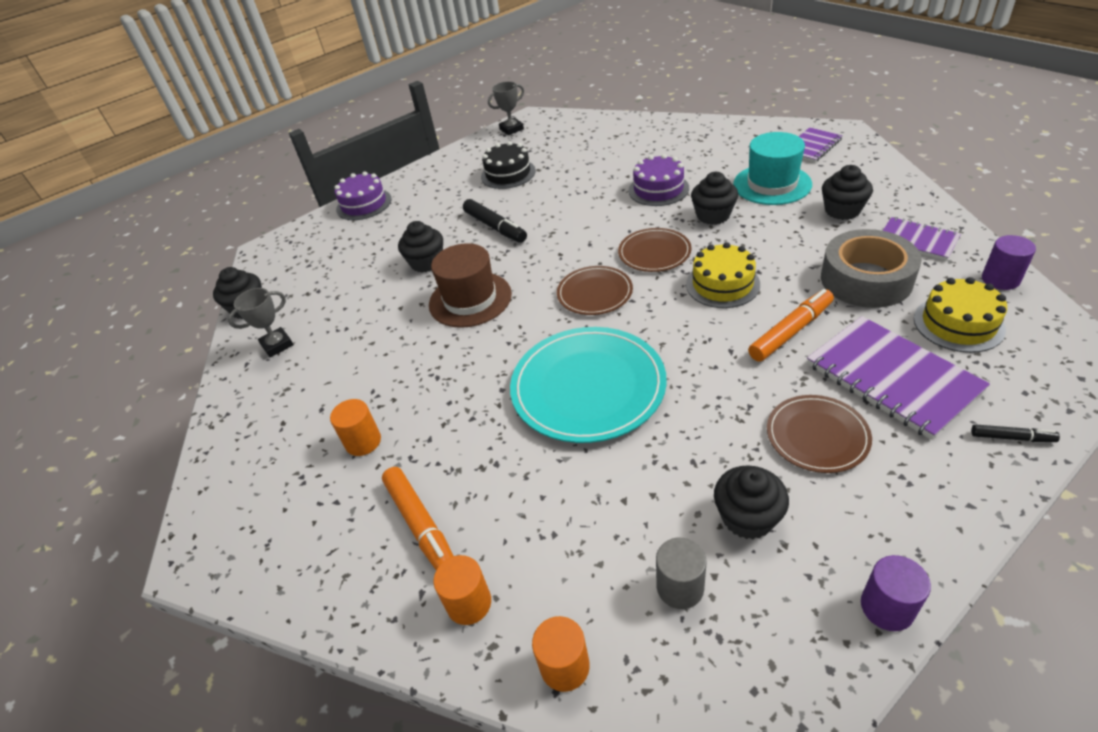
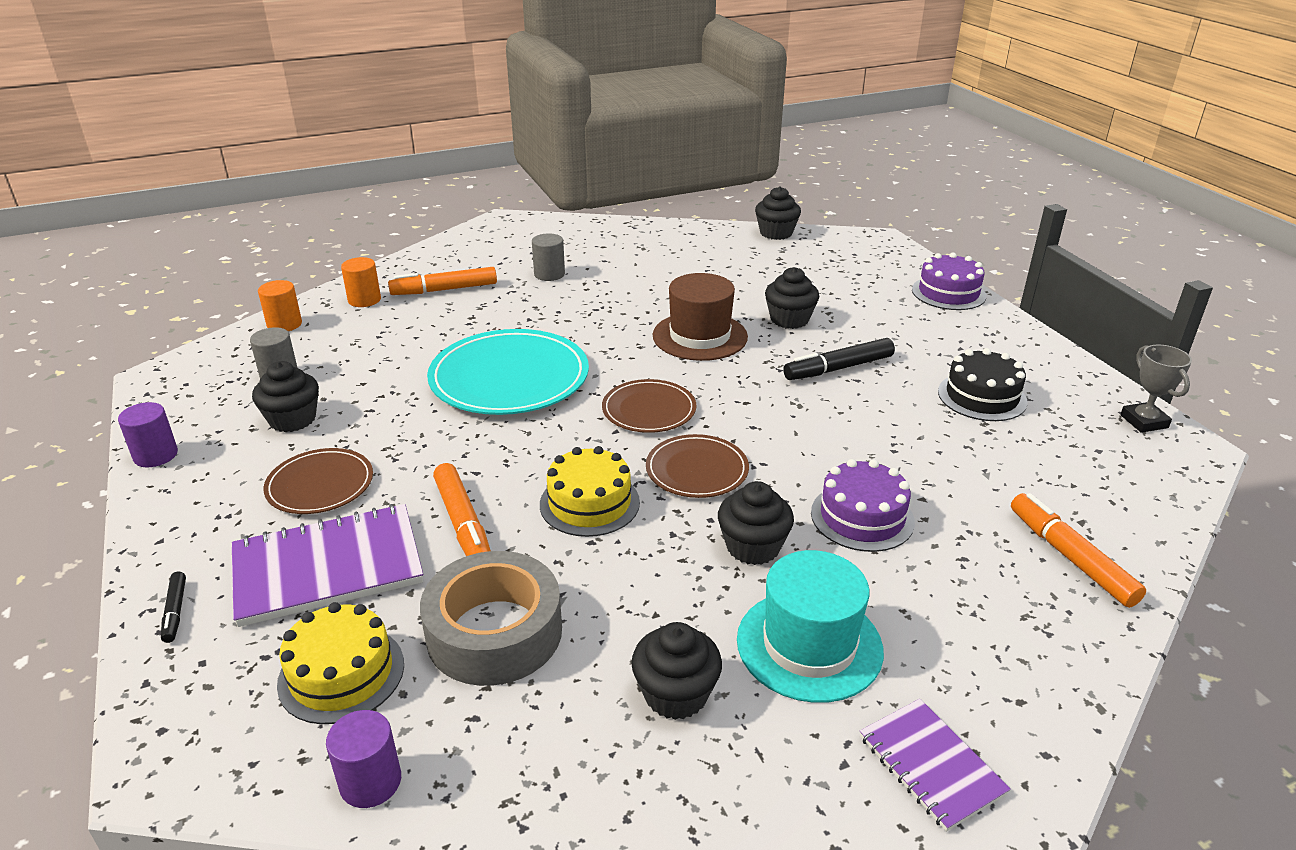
camera: 100 degrees right, 10 degrees down
(277, 345) = (706, 245): grey trophy -> none
(363, 441) = (549, 274): orange cylinder -> grey cylinder
(648, 135) = (1071, 558): none -> orange marker
(917, 240) = (532, 741): purple notebook -> none
(1011, 437) = (175, 611): black marker -> black marker turned 45 degrees counterclockwise

